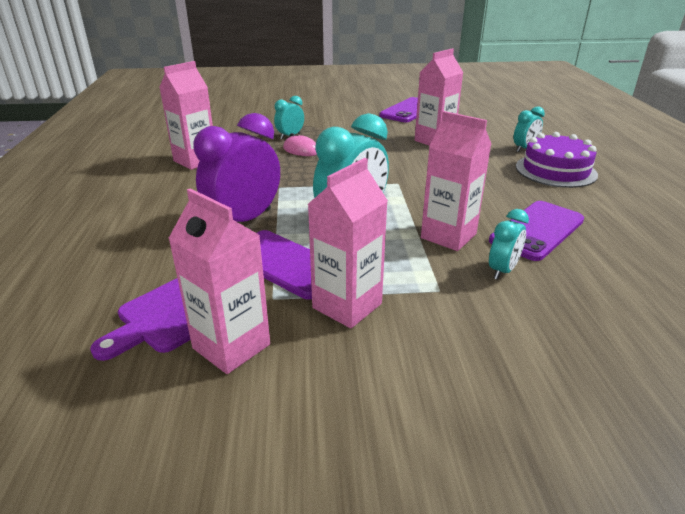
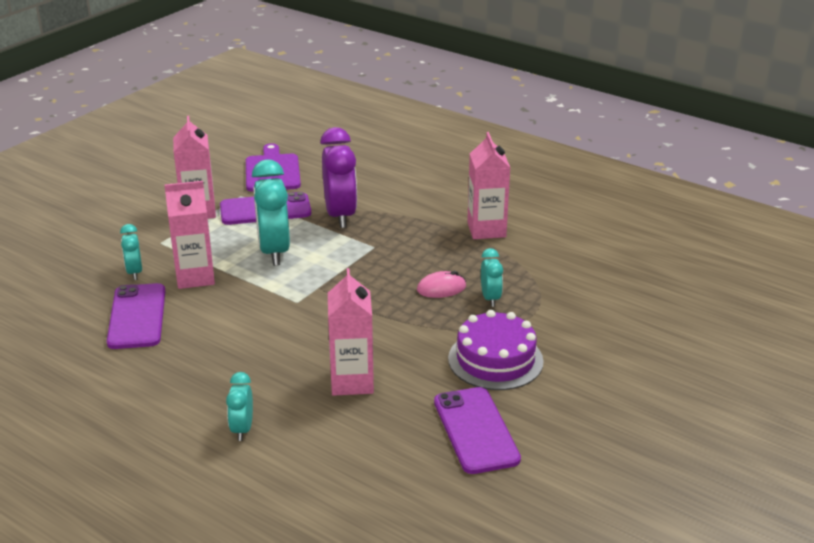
camera: 130 degrees right, 0 degrees up
(231, 346) = (224, 175): pink carton -> none
(555, 170) = (177, 406): purple cake -> purple cake (495, 360)

